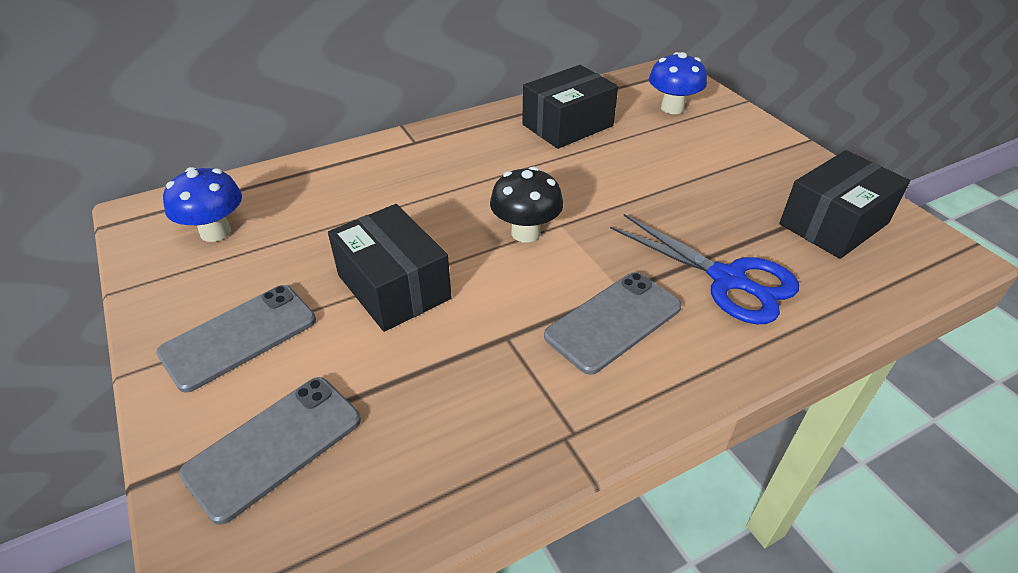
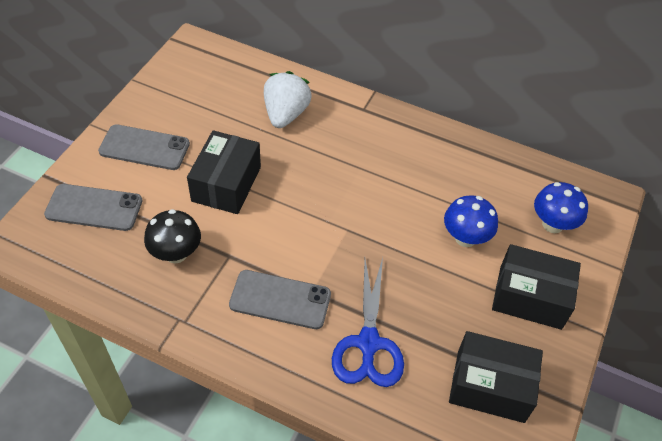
camera: 50 degrees right, 10 degrees up
(215, 232) = (205, 83): blue mushroom -> blue mushroom (465, 238)
(351, 193) = (285, 114): none -> white strawberry
(525, 233) = (323, 216): black mushroom -> black mushroom (176, 253)
(567, 125) = (463, 175): black box -> black box (530, 297)

